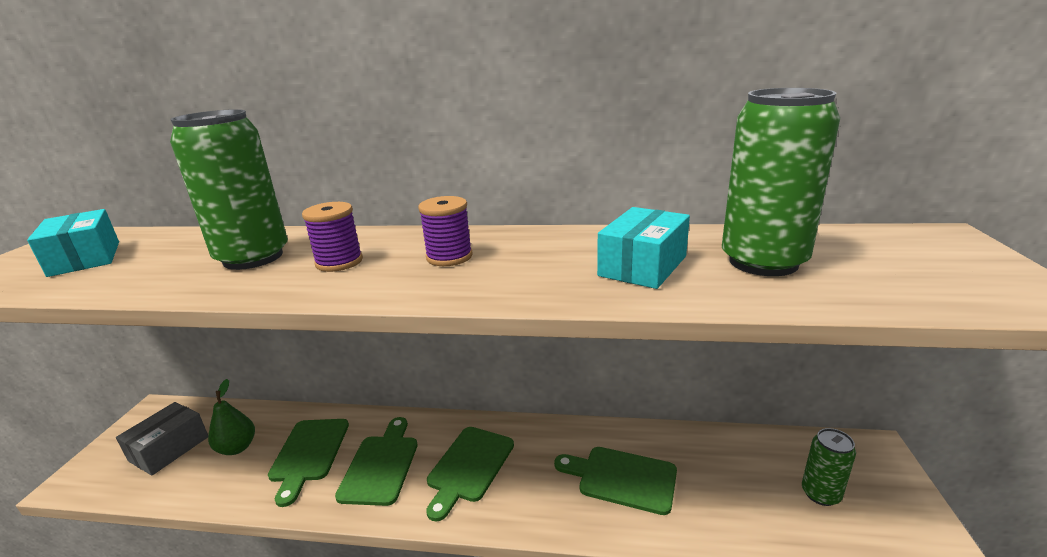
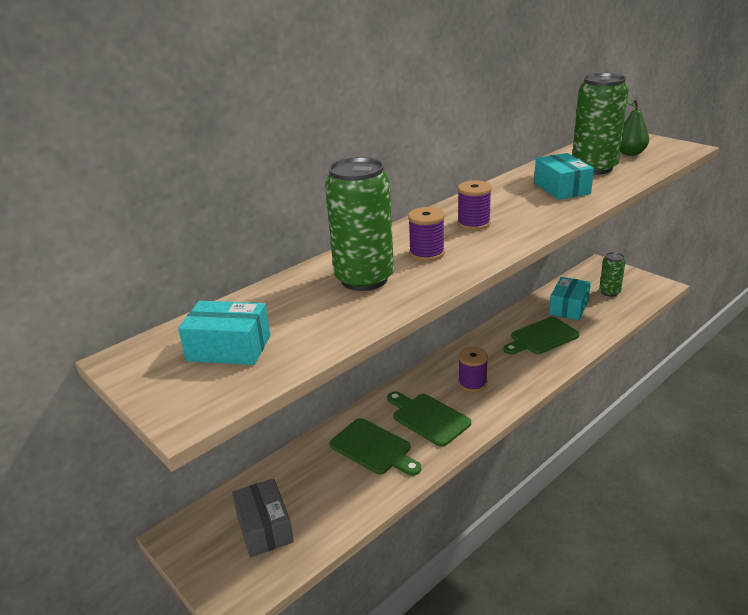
camera: 50 degrees left, 5 degrees up
(237, 448) = (317, 485): green pear -> green pear (630, 153)
(469, 467) = (472, 383): green cutting board -> purple spool
(722, 470) = (569, 307): none -> turquoise box

